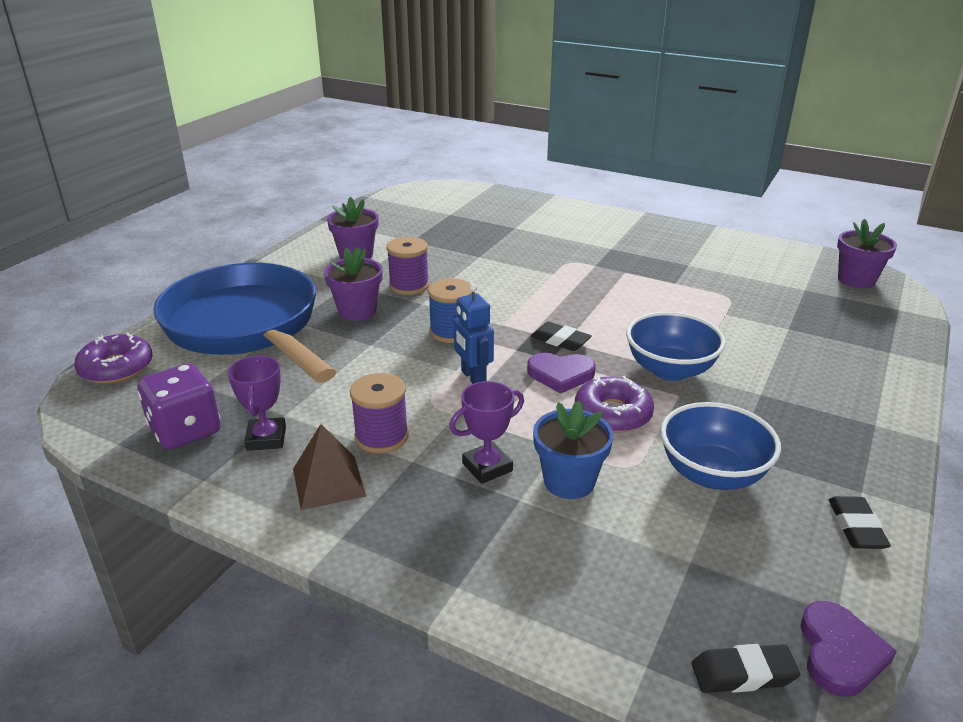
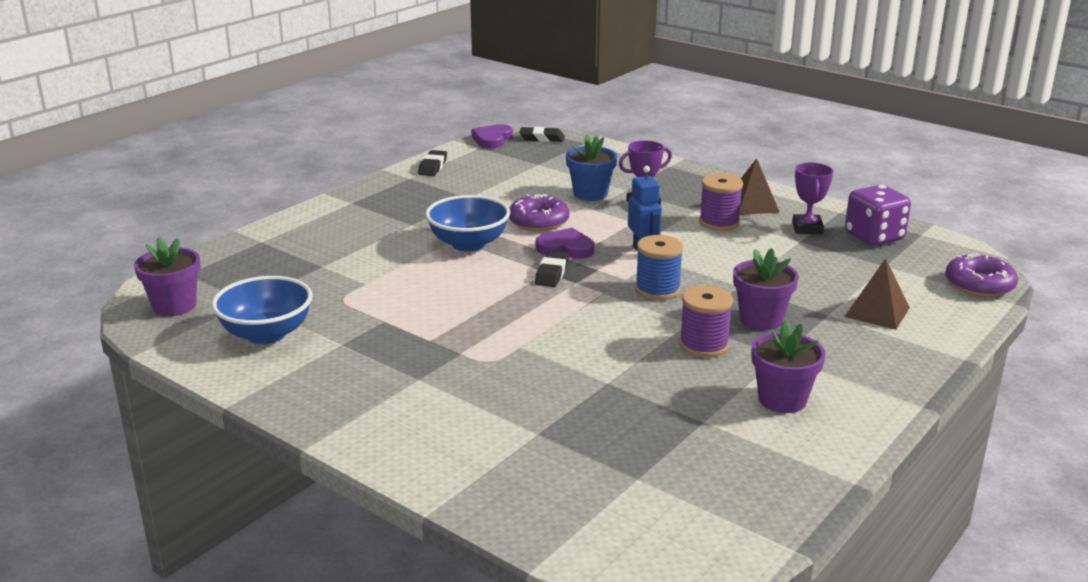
camera: 170 degrees left, 5 degrees down
(246, 327) = (877, 312): blue pan -> brown pyramid
(560, 341) = (552, 273): black eraser -> black eraser turned 60 degrees clockwise
(712, 474) = (494, 190): blue bowl -> blue bowl (266, 334)

